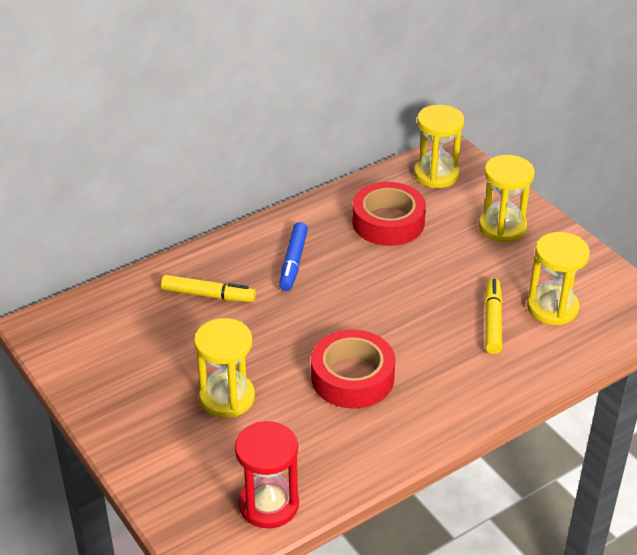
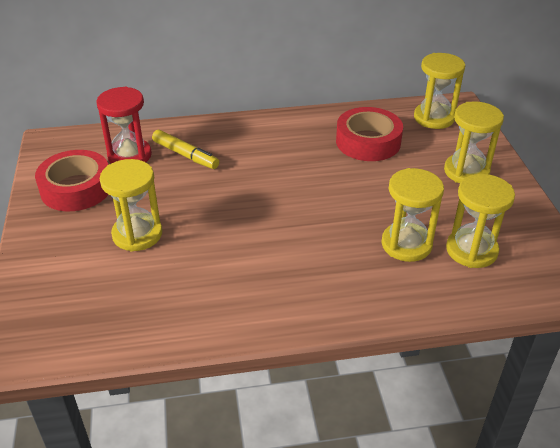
camera: 25 degrees right, 0 degrees up
(268, 504) = (99, 332): red hourglass -> red hourglass (129, 156)
(293, 262) = (269, 150): blue marker -> none
(352, 377) = (249, 251): red tape -> red tape (76, 188)
(492, 321) = (406, 244): yellow marker -> yellow hourglass

